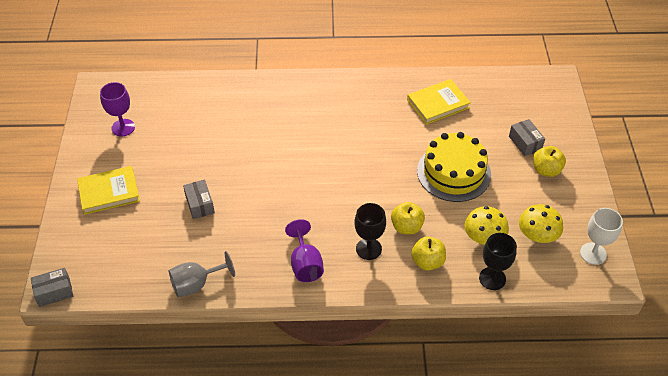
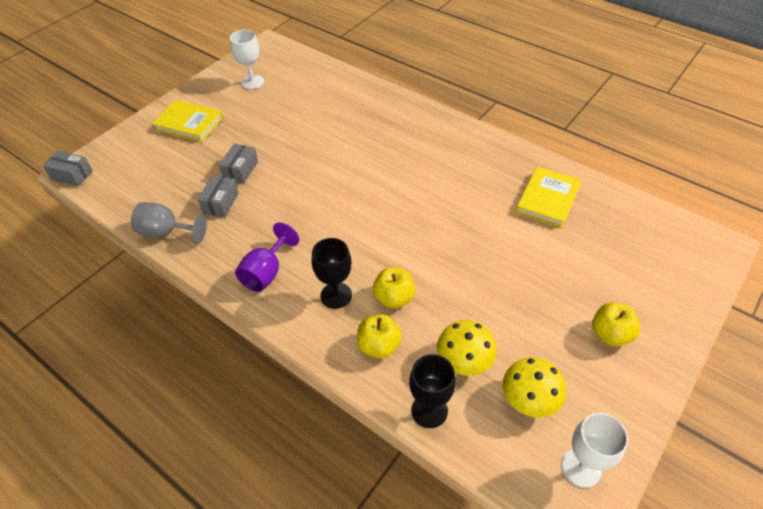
camera: 40 degrees right, 0 degrees up
(123, 127) = (252, 82): purple goblet -> white goblet
(438, 104) = (547, 199): yellow book -> yellow book turned 75 degrees counterclockwise
(453, 172) = (497, 274): yellow cake -> none
(525, 143) = (612, 290): grey box -> grey box (221, 203)

